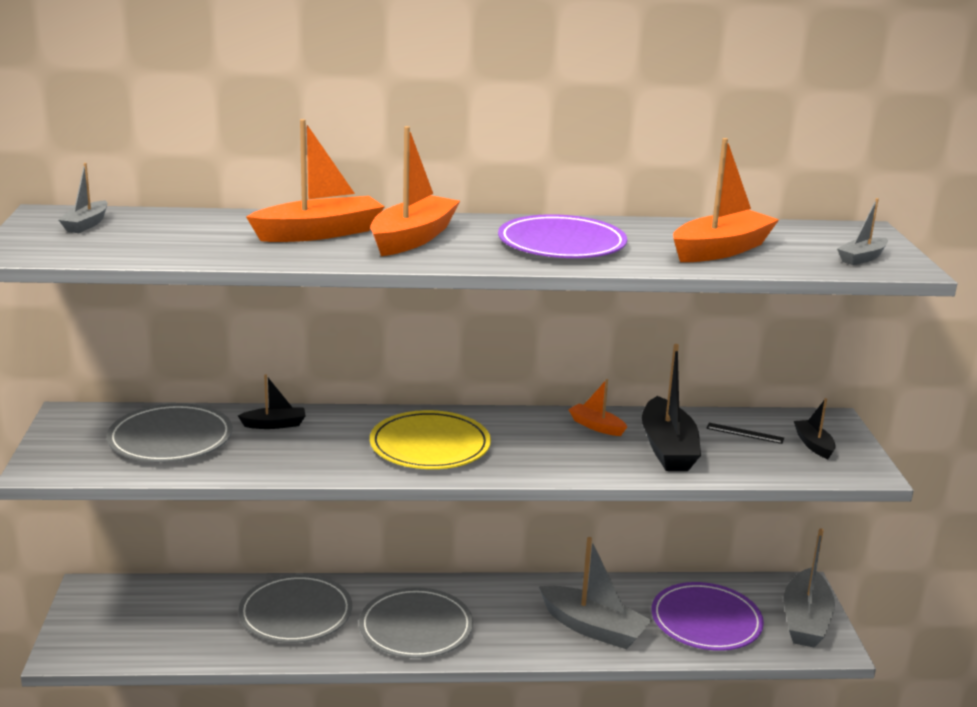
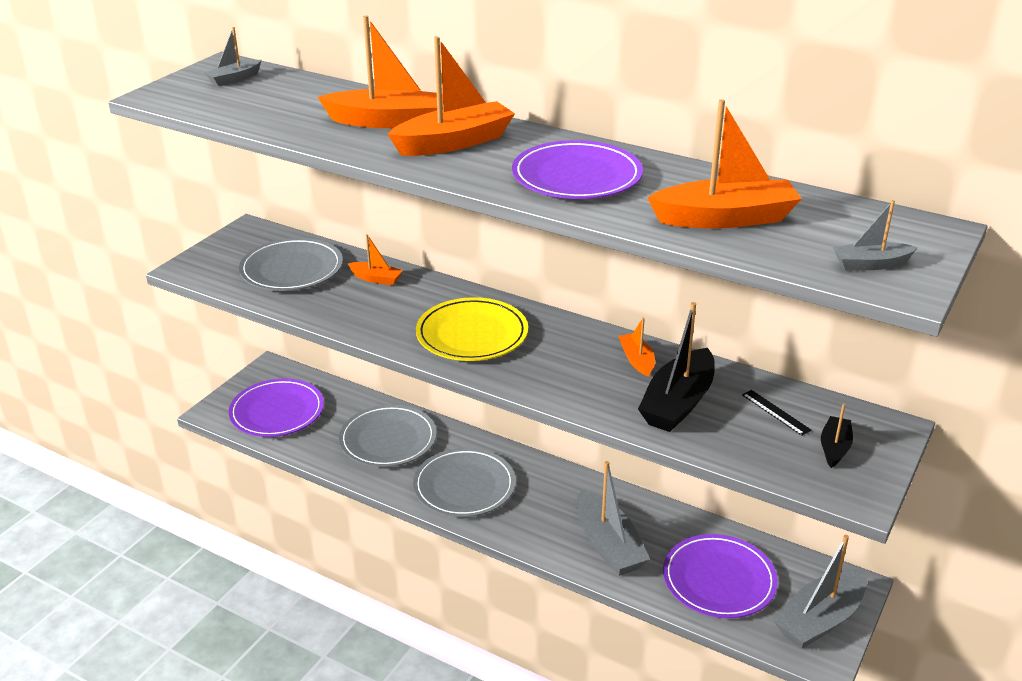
camera: 35 degrees right, 10 degrees up
(142, 628) = (277, 412): none -> purple plate
(274, 424) = (376, 279): black boat -> orange boat

